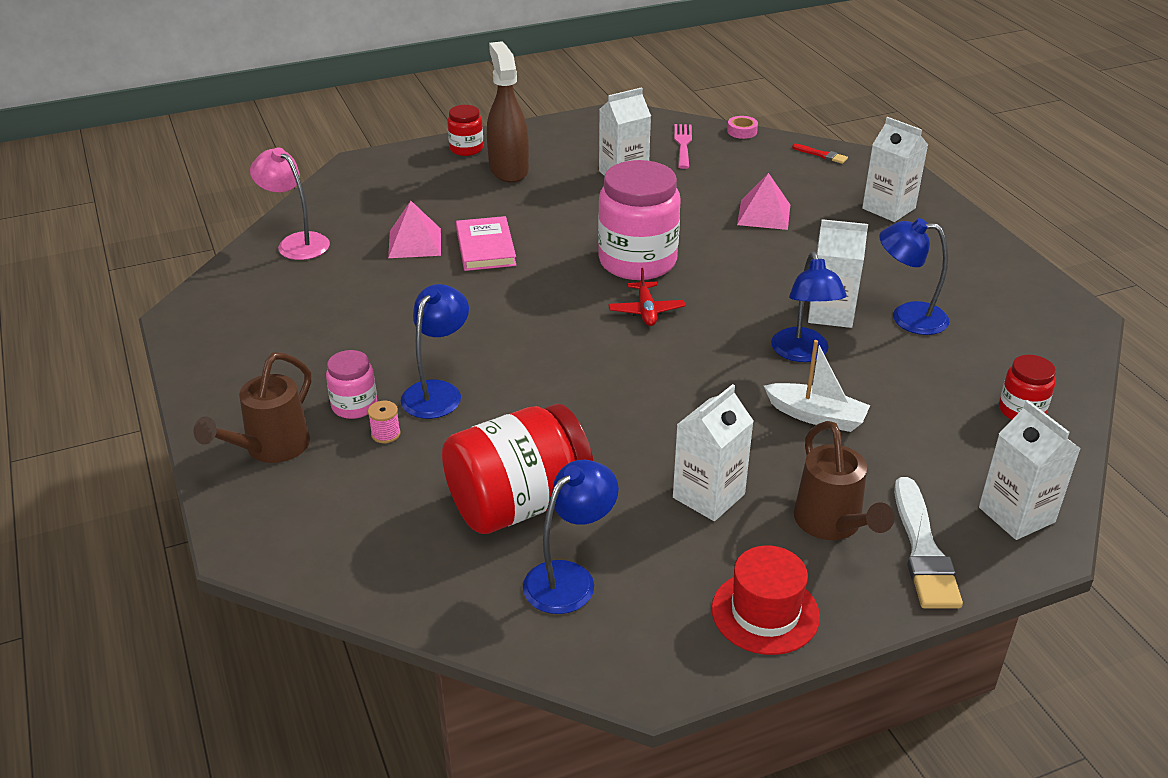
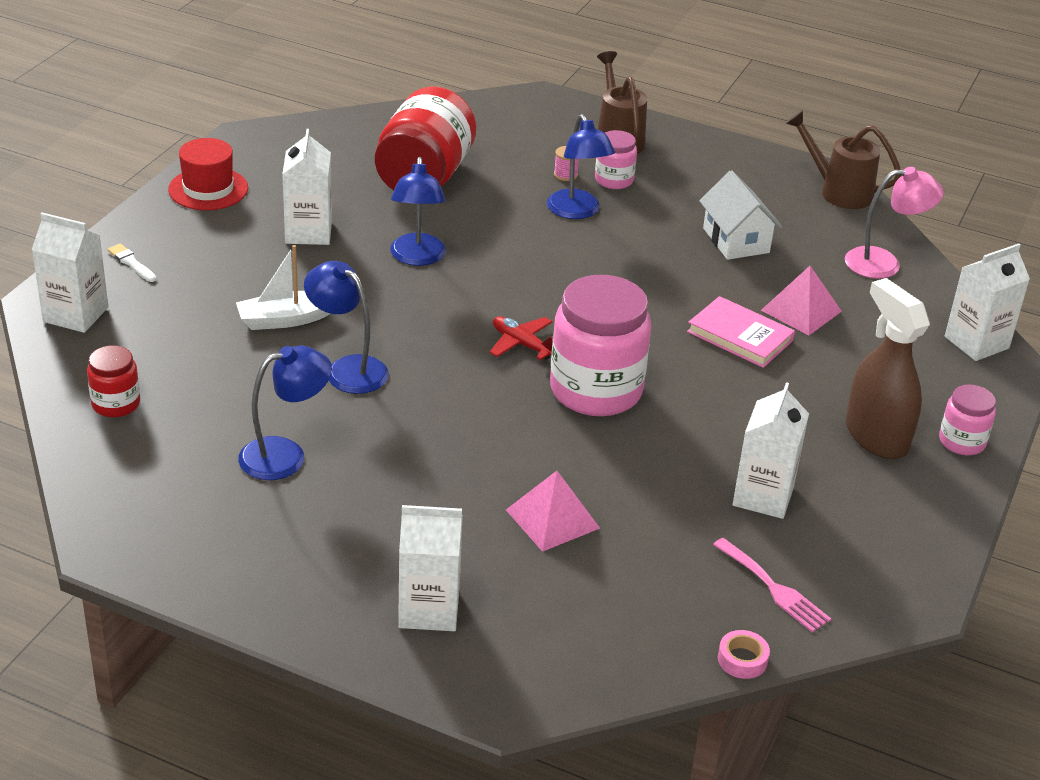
camera: 135 degrees right, 0 degrees up
(361, 306) = (736, 240): none -> white house
(466, 149) = (962, 442): red jar -> pink jar
(508, 169) = (876, 436): brown spray bottle -> brown spray bottle turned 150 degrees counterclockwise
(569, 578) = (343, 157): blue lamp -> blue lamp (417, 257)
(822, 155) = (598, 670): red brush -> none
(830, 313) = (361, 423): white carton -> white carton (976, 342)
(832, 524) = (207, 251): brown watering can -> brown watering can (839, 192)
(923, 550) = (131, 263): white brush -> white brush, size x0.49

